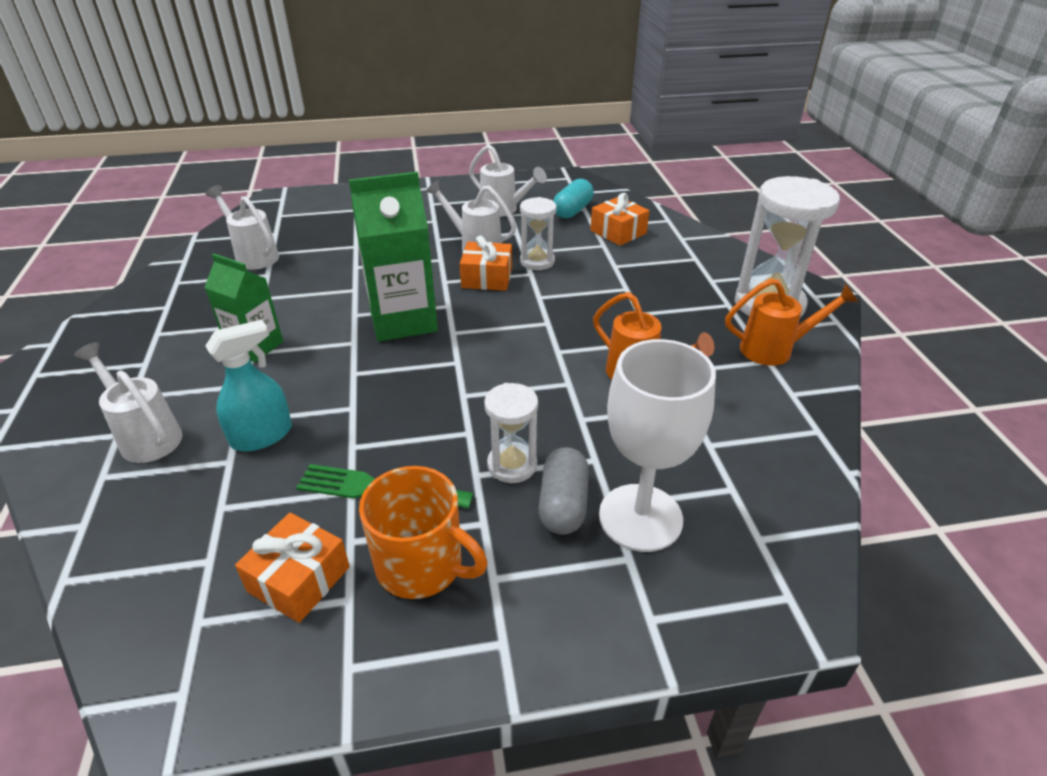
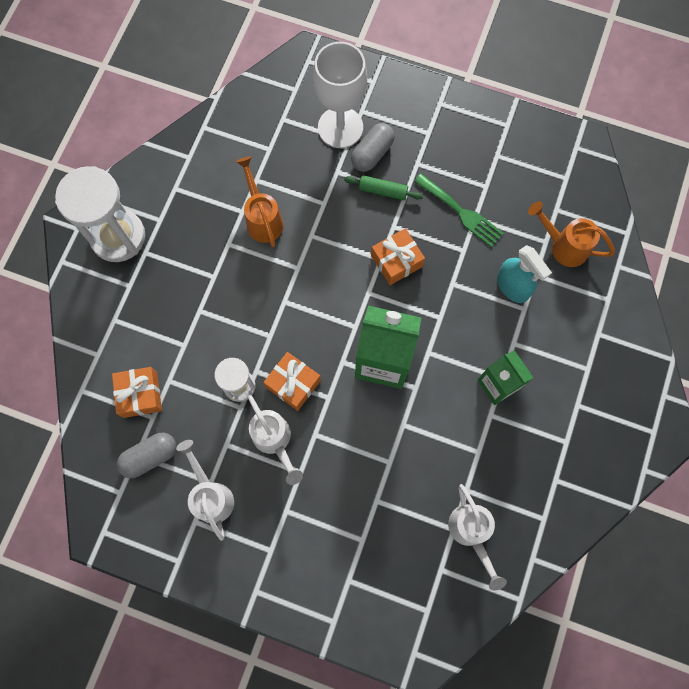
camera: 150 degrees left, 35 degrees up
(146, 436) = (581, 323): white watering can -> none
(262, 436) = (512, 286): turquoise spray bottle -> turquoise spray bottle turned 120 degrees counterclockwise
(299, 579) = (516, 177): orange gift -> orange gift (396, 261)
(421, 565) = (457, 156): orange mug -> none
(512, 465) = (383, 191): white hourglass -> green rolling pin
(572, 211) = (150, 456): turquoise capsule -> grey capsule
(775, 349) = (160, 195): orange watering can -> orange watering can (563, 246)

